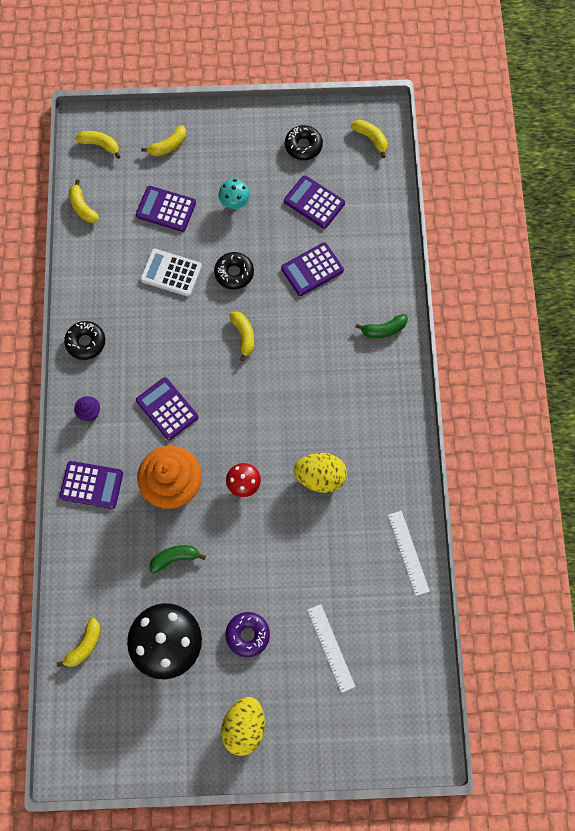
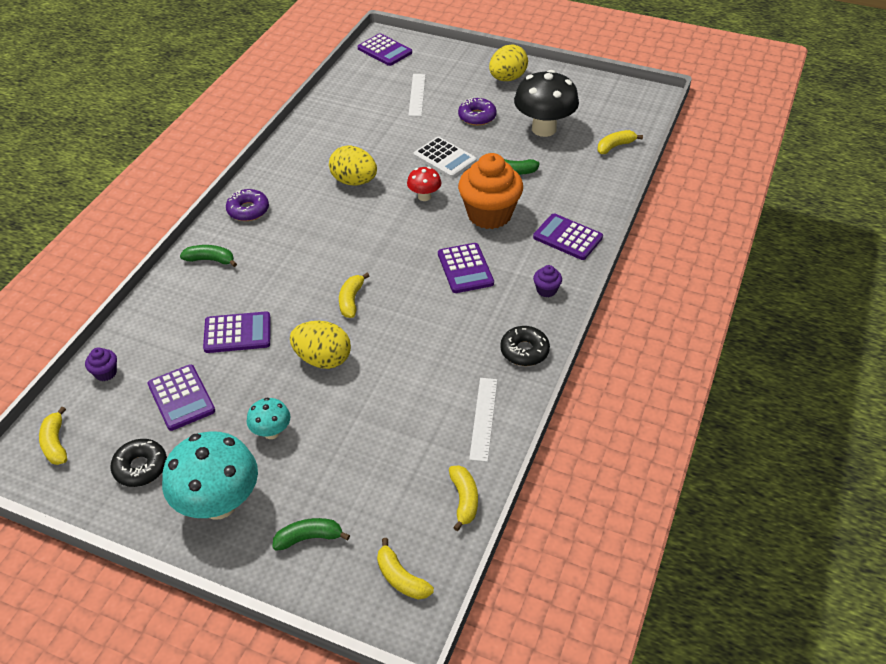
camera: 155 degrees left, 25 degrees down
(166, 209) = (359, 457): purple calculator -> purple calculator (384, 51)
(168, 146) = (309, 538): yellow banana -> green banana
(171, 273) = (393, 384): white calculator -> white calculator (444, 158)
(234, 273) = (323, 359): black donut -> yellow egg
(237, 144) = (219, 504): none -> turquoise mushroom
(382, 199) = (105, 373): none -> purple cupcake
(392, 398) = (248, 210): none -> purple donut
(408, 552) = (318, 121): white ruler -> white ruler (484, 418)

